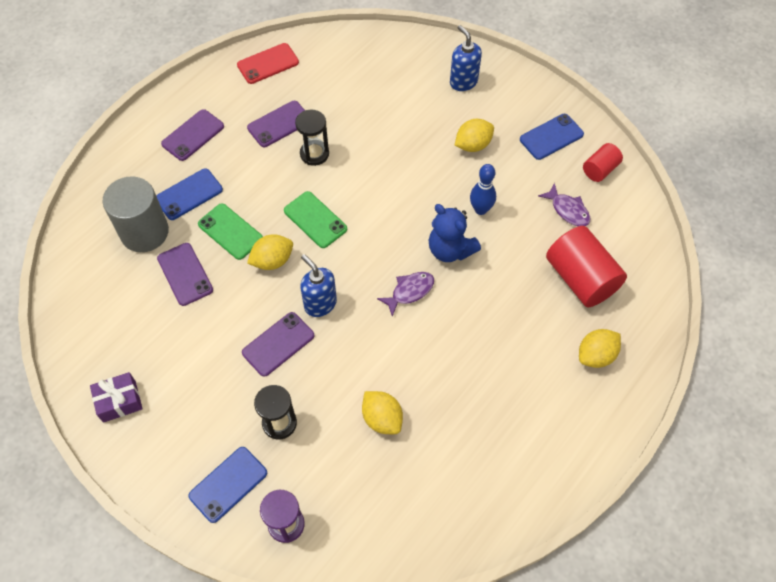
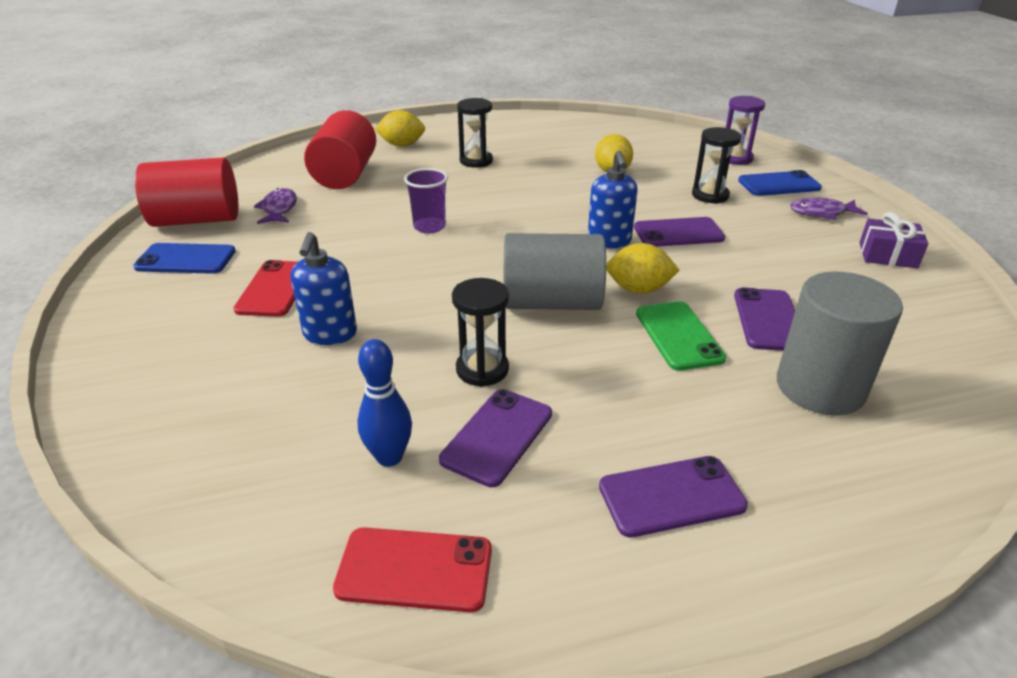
camera: 145 degrees left, 25 degrees down
(189, 194) = (723, 404): blue phone -> none
(279, 124) = (497, 436): purple phone -> purple phone turned 60 degrees counterclockwise
(315, 220) = (551, 302): green phone -> grey cylinder
(410, 291) = (506, 218): purple fish -> purple fish (822, 213)
(450, 250) = (429, 227): blue teddy bear -> purple cup
(463, 82) = (166, 357): blue soap dispenser -> blue soap dispenser (330, 334)
(473, 145) = (275, 289): yellow lemon -> red phone
(480, 209) = (356, 239): blue bowling pin -> blue bowling pin (389, 457)
(507, 366) = (476, 161): none -> black hourglass
(600, 170) = (197, 220): red cylinder -> red cylinder, size x1.87

